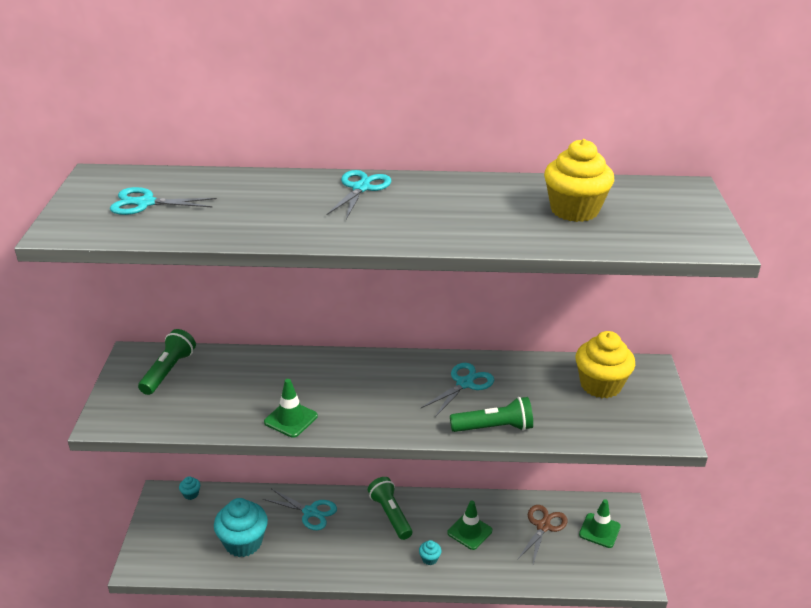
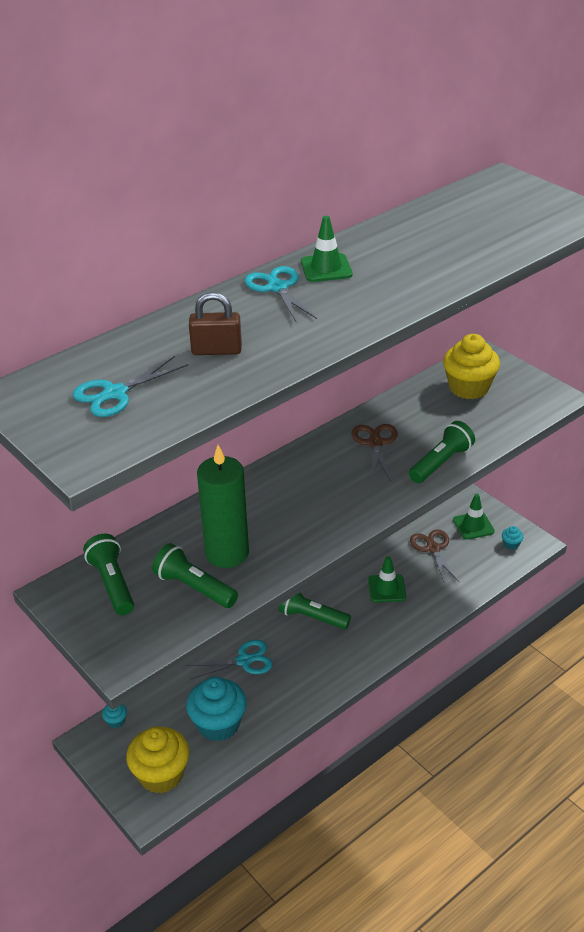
camera: 40 degrees left, 5 degrees up
(207, 405) = (194, 587): none -> green flashlight
(248, 208) = (216, 350): none -> brown padlock
(257, 396) = (227, 553): none -> green candle
(291, 419) = (283, 553): green traffic cone -> green traffic cone (326, 268)
(429, 559) = (382, 629): turquoise cupcake -> turquoise cupcake (511, 544)
(465, 383) = (375, 443): turquoise scissors -> brown scissors
(574, 210) = (461, 230): yellow cupcake -> yellow cupcake (161, 775)

